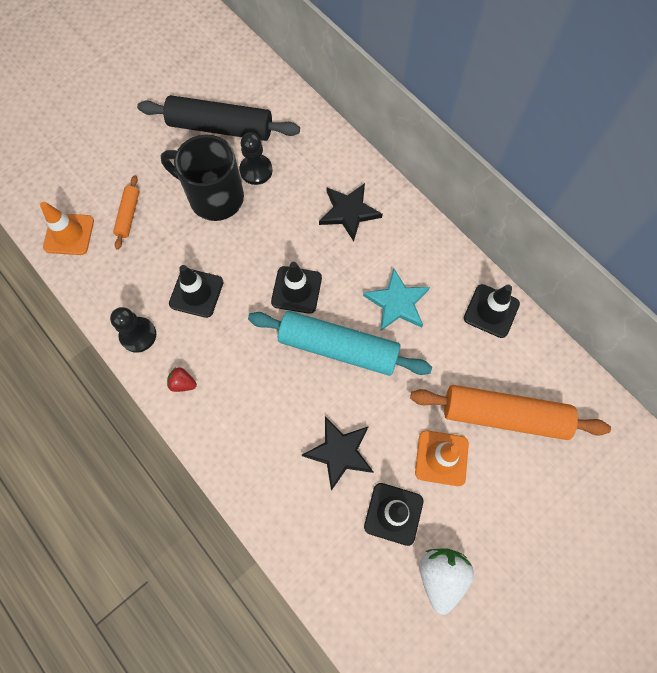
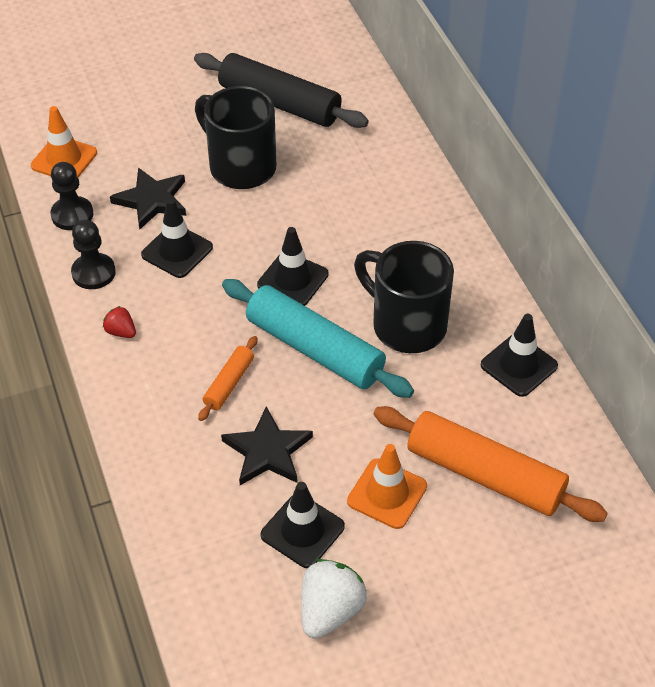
camera: 20 degrees right, 20 degrees down
(128, 215) = (137, 159): orange rolling pin -> orange rolling pin (229, 383)
(256, 170) = (300, 153): black pawn -> black pawn (72, 215)
(349, 212) = (391, 221): black star -> black star (152, 200)
(397, 302) = (406, 325): turquoise star -> black mug

